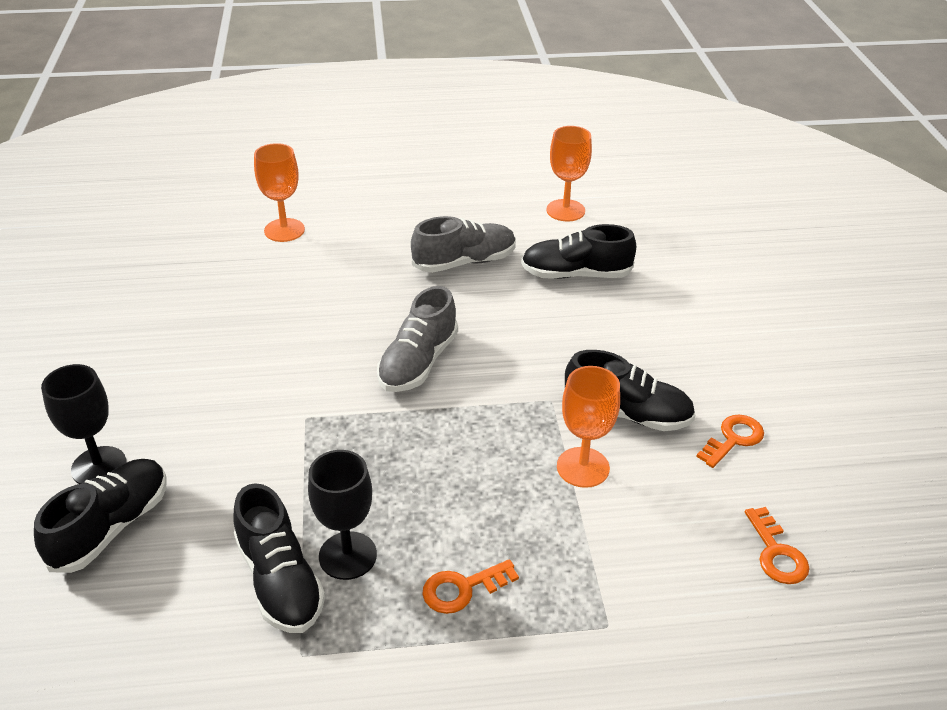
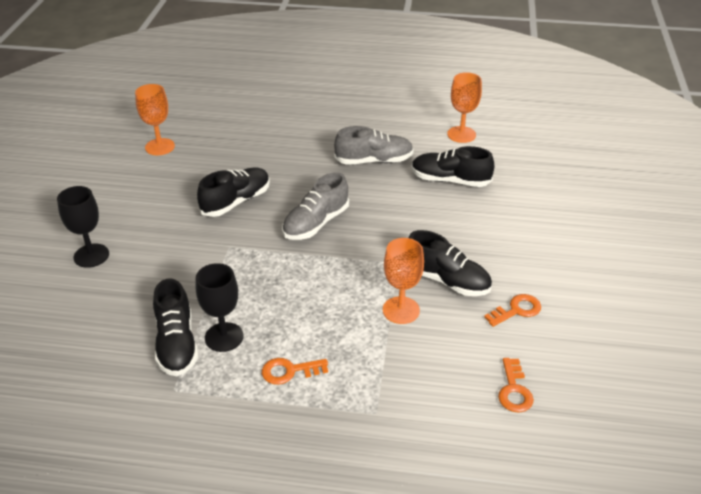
camera: 15 degrees right, 0 degrees up
(111, 527) = (87, 293): black shoe -> black shoe (236, 202)
(284, 230) = (259, 122): orange goblet -> orange goblet (160, 147)

